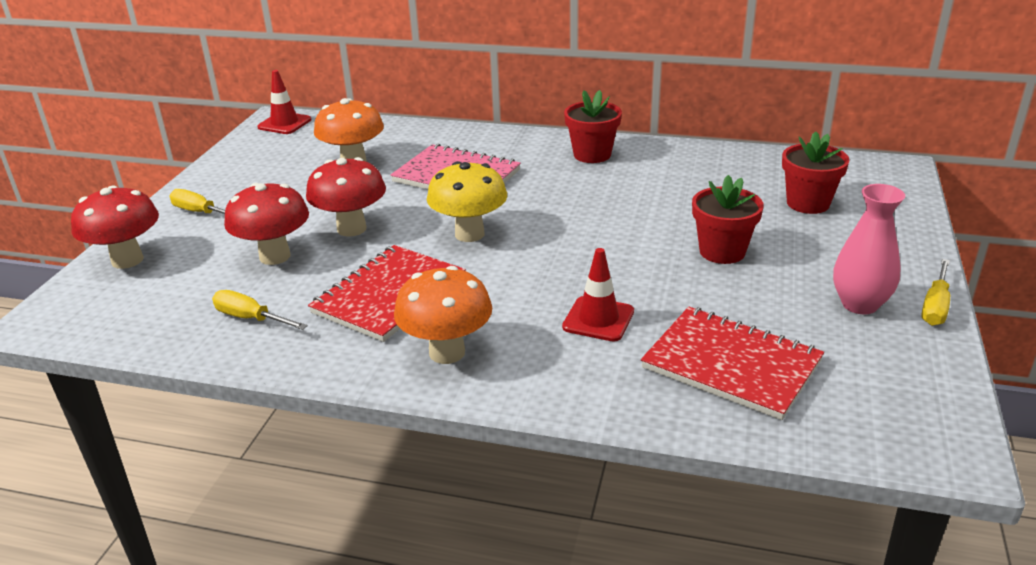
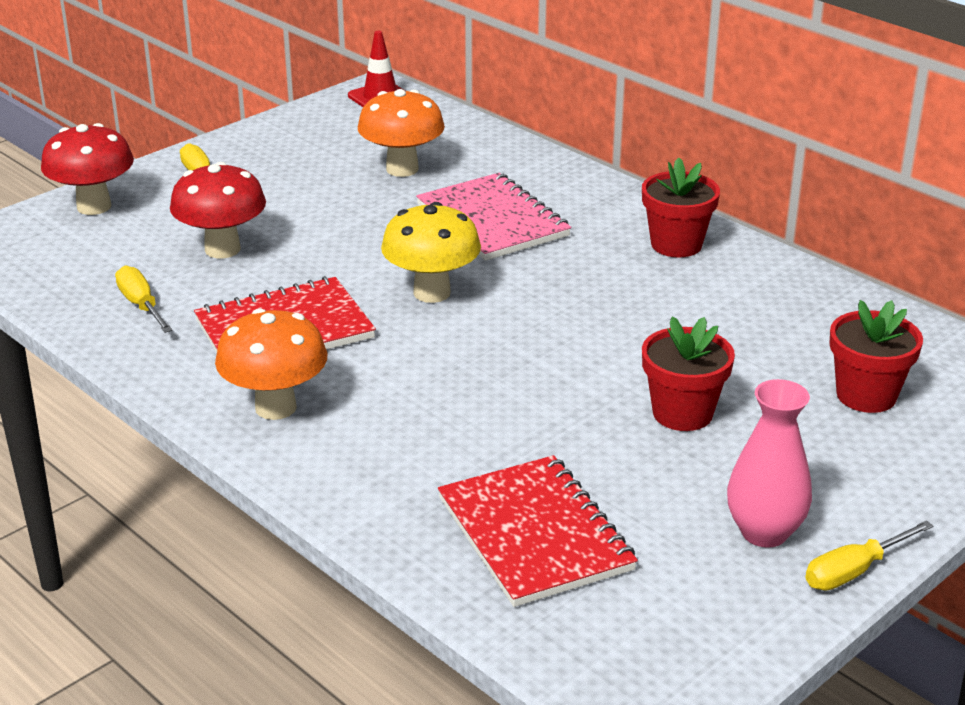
camera: 30 degrees right, 0 degrees up
(351, 229) = (322, 245): red mushroom -> none
(598, 319) = (456, 433): red traffic cone -> none

